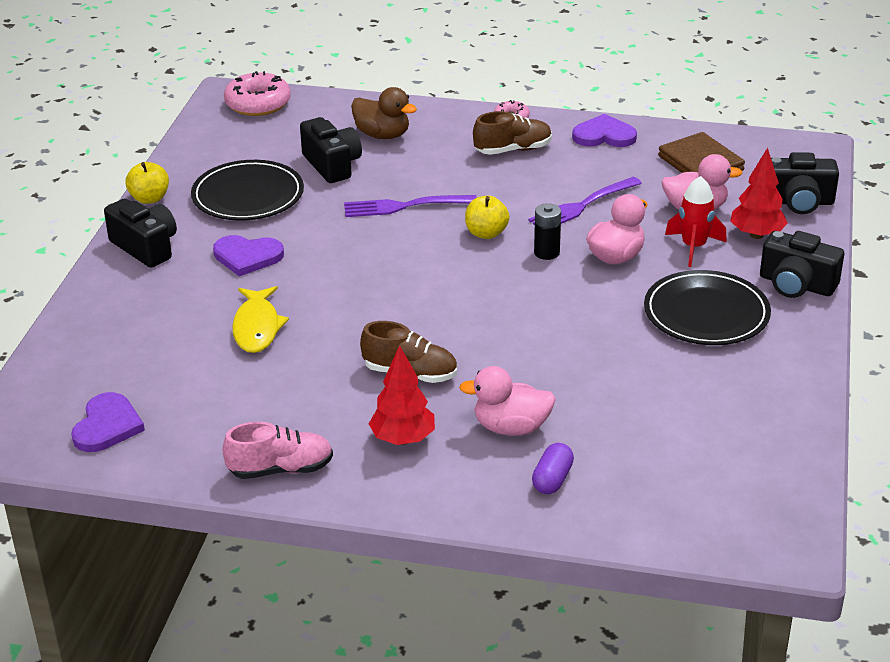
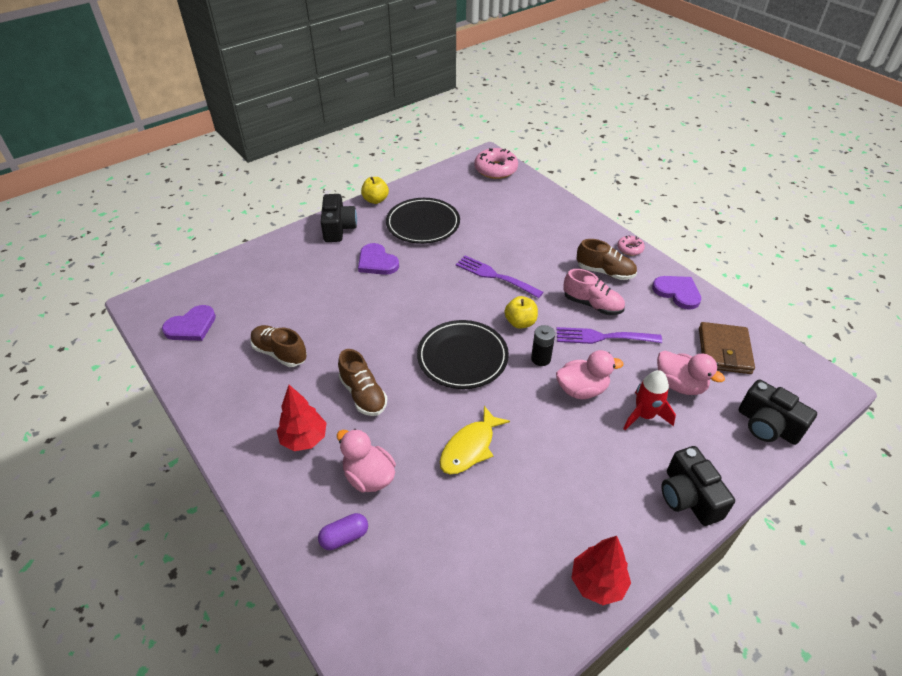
camera: 40 degrees right, 10 degrees up
(257, 327) = (327, 310): yellow fish -> yellow fish (470, 447)
(261, 390) = (280, 353): none -> brown shoe
(281, 469) = (225, 413): pink shoe -> pink shoe (592, 304)
(332, 165) = (488, 227): black camera -> none
(382, 135) = (539, 222): brown duck -> none
(706, 313) = (593, 476): black plate -> black plate (462, 357)
(756, 235) = (703, 434): red tree -> red tree (597, 583)

